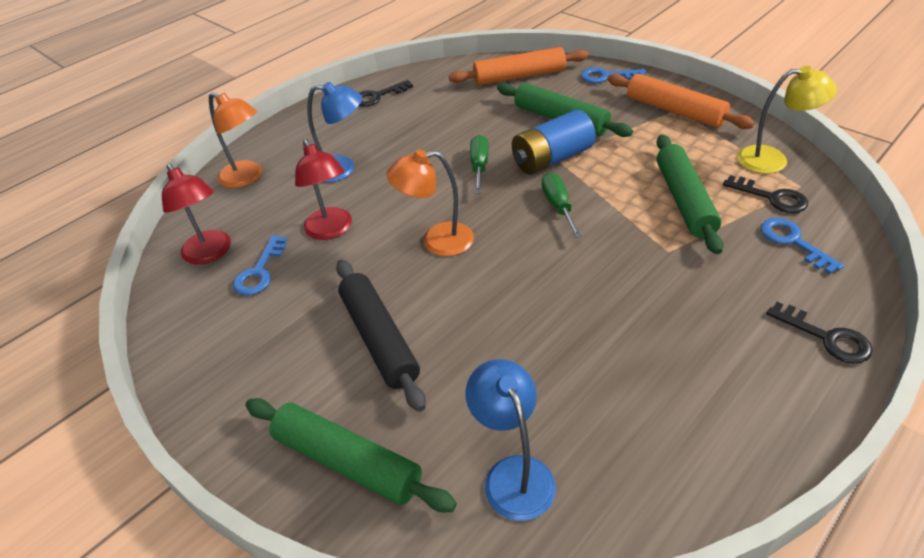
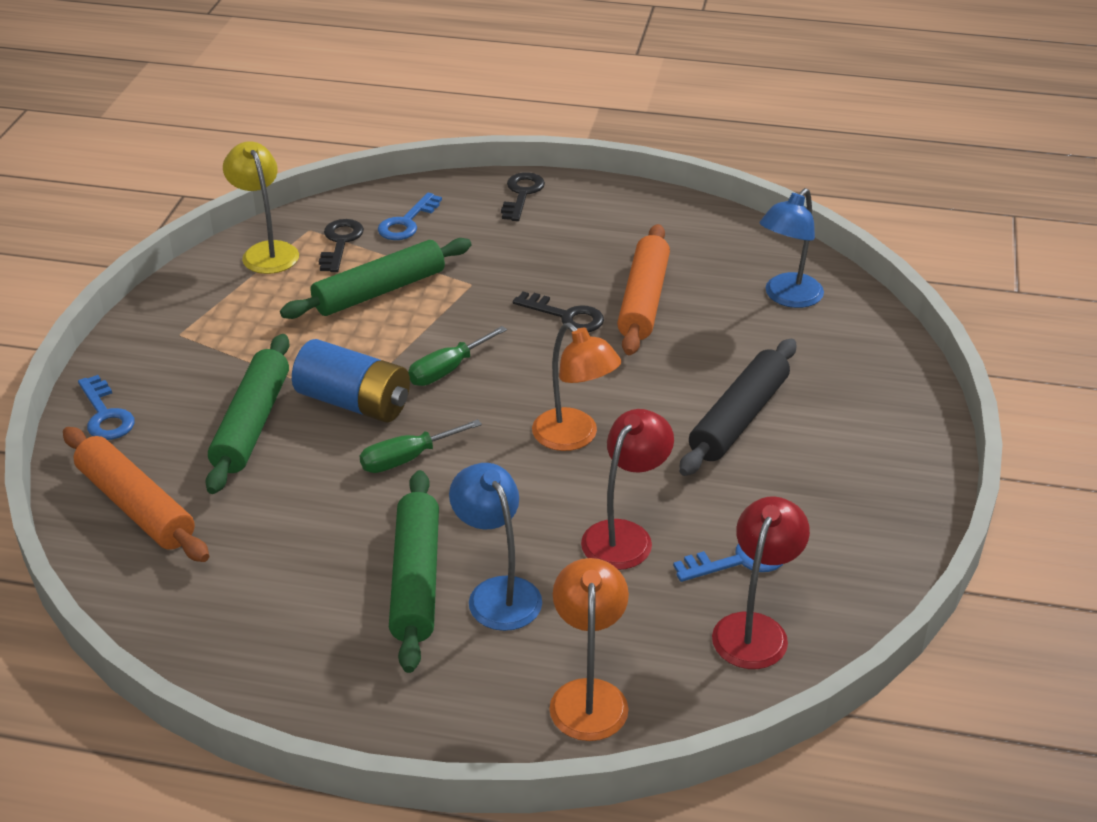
camera: 125 degrees left, 5 degrees down
(347, 462) = (867, 379): green rolling pin -> green rolling pin (416, 579)
(377, 96) = (272, 657): black key -> black key (566, 316)
(675, 111) = (185, 335): orange rolling pin -> orange rolling pin (643, 300)

